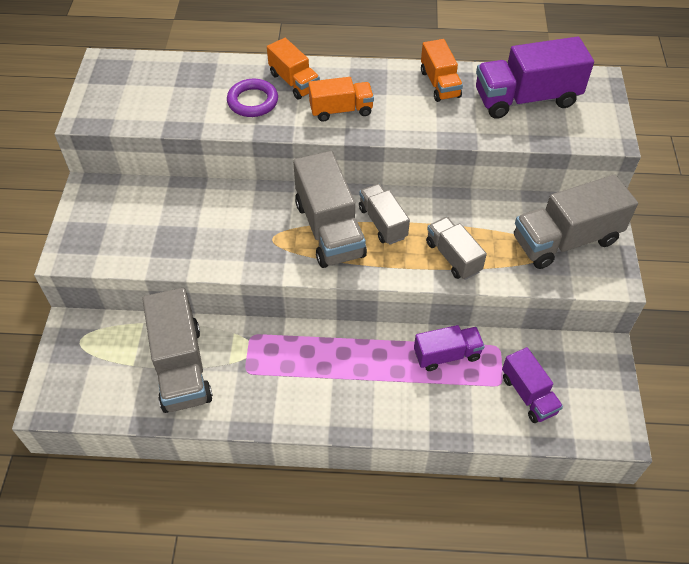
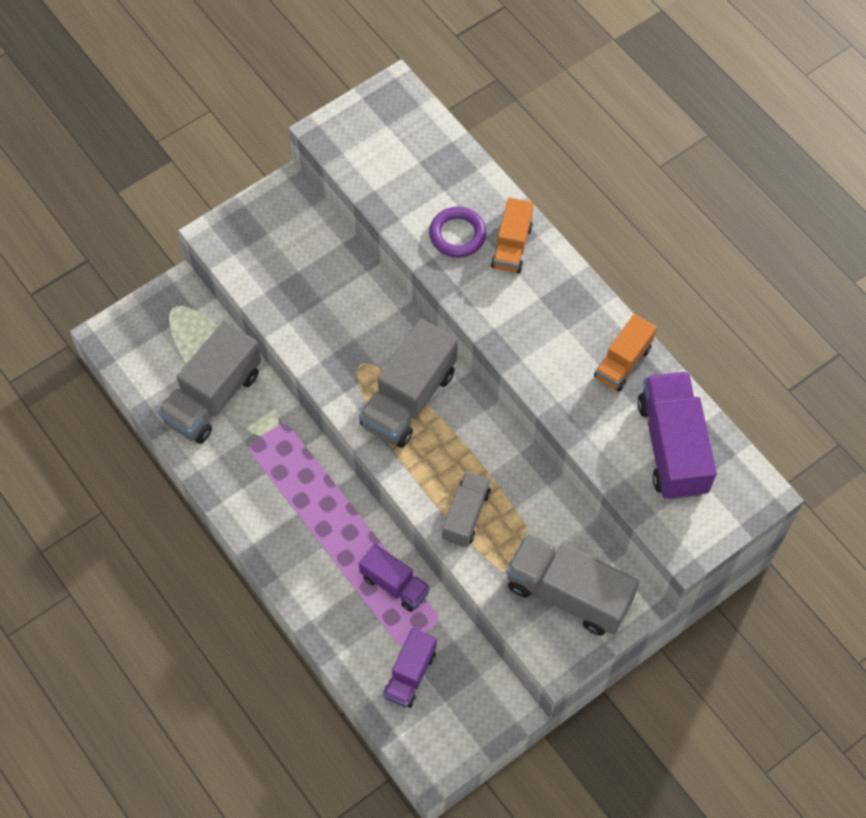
camera: 50 degrees right, 10 degrees up
(341, 110) = (512, 309): orange truck -> none
(382, 223) = (453, 434): grey truck -> none
(526, 99) = (672, 447): purple truck -> purple truck turned 45 degrees clockwise

